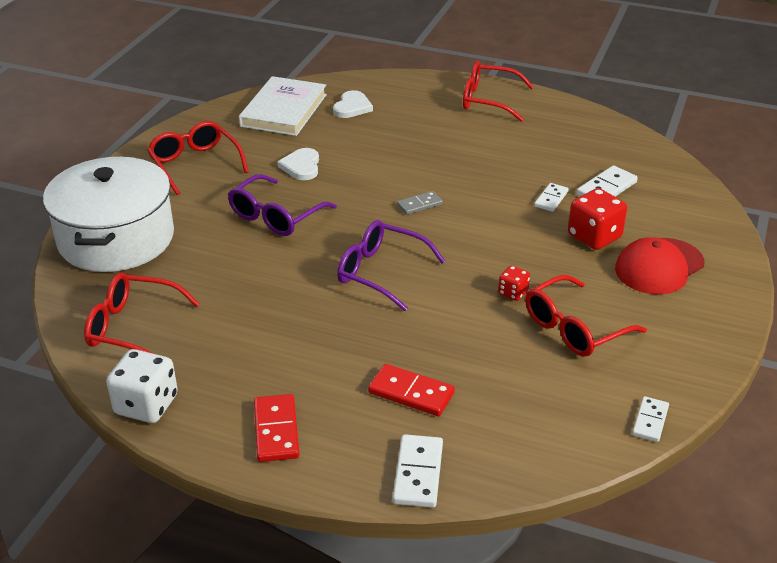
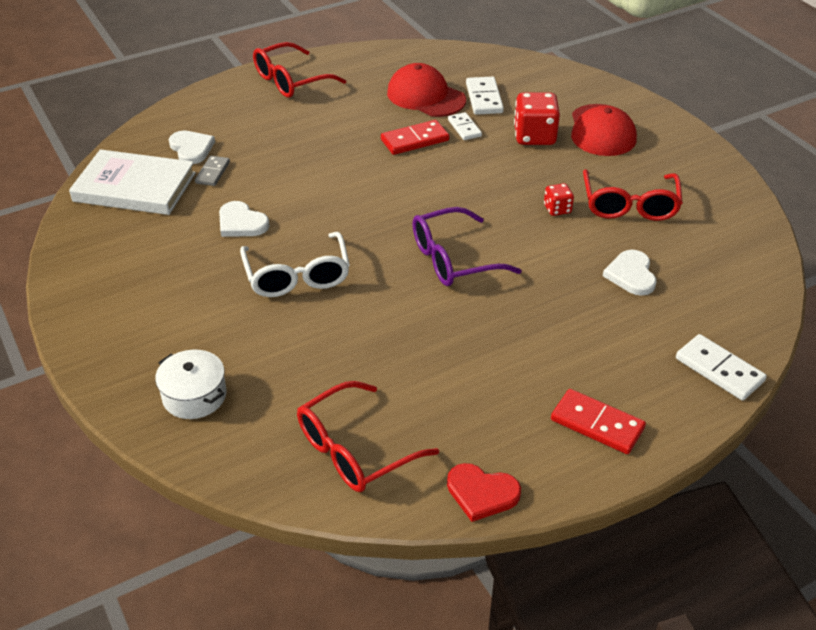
camera: 50 degrees left, 5 degrees up
(116, 238) = (194, 396): white pot -> white pot, size x0.44
(146, 405) = (481, 493): white dice -> red heart
(195, 164) = (141, 284): red glasses -> none
(275, 216) = (297, 276): purple glasses -> white glasses
(284, 110) = (135, 187): white book -> white book turned 45 degrees counterclockwise
(411, 393) = (623, 324): red domino -> red domino (415, 140)
(419, 205) = (387, 191): grey domino -> grey domino (213, 173)
(480, 370) = (631, 275): none -> white heart
(564, 162) = (426, 96): none -> red cap
(650, 421) = (760, 230): white domino -> none

